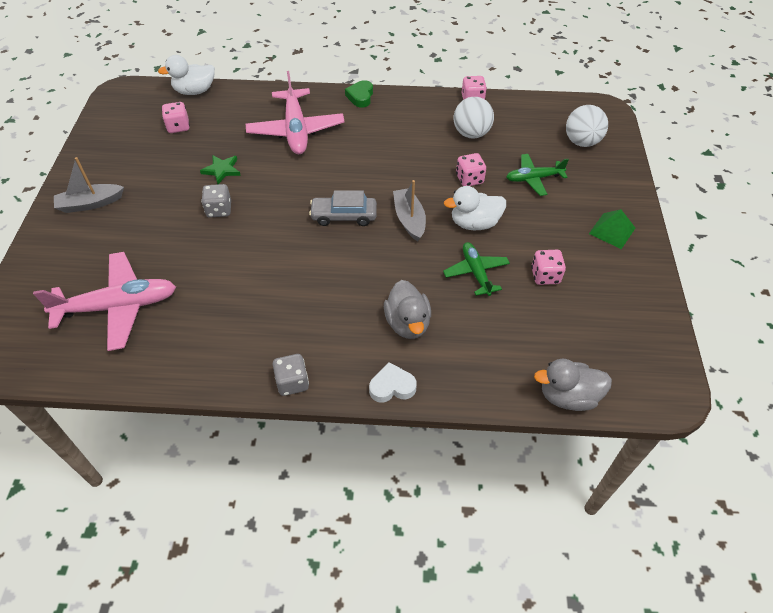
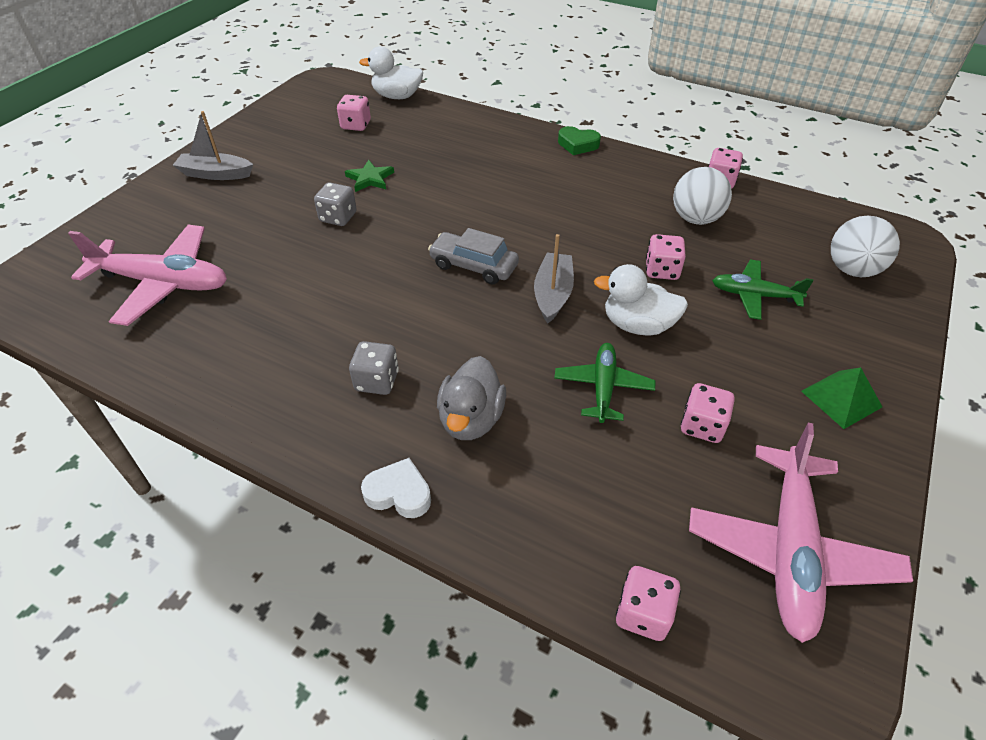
camera: 25 degrees right, 5 degrees down
(292, 382) = (282, 438): grey dice -> grey dice (377, 381)
(296, 130) = (479, 160): pink plane -> pink plane (789, 551)
(360, 97) = (577, 144): green heart -> green heart turned 105 degrees counterclockwise
(568, 396) = (643, 613): grey duck -> pink dice

